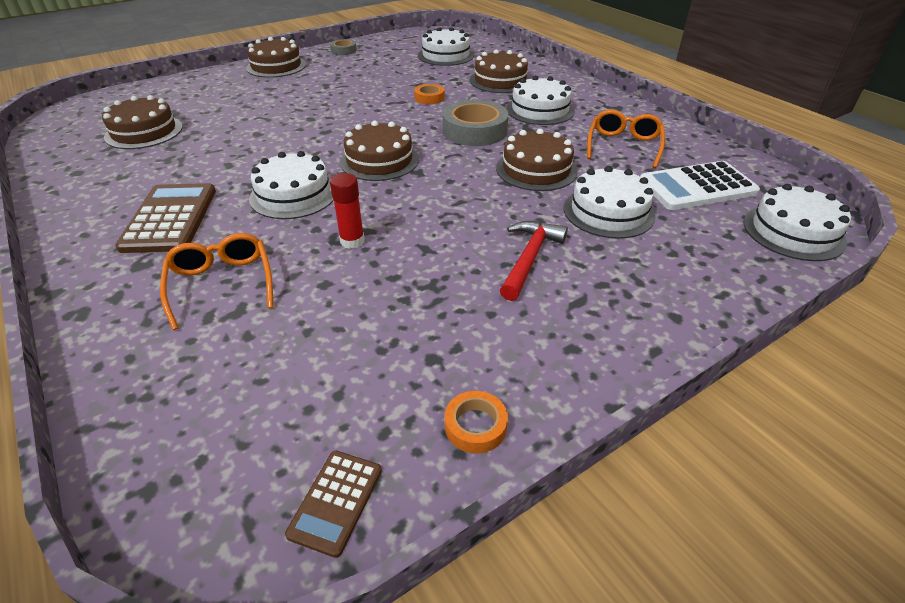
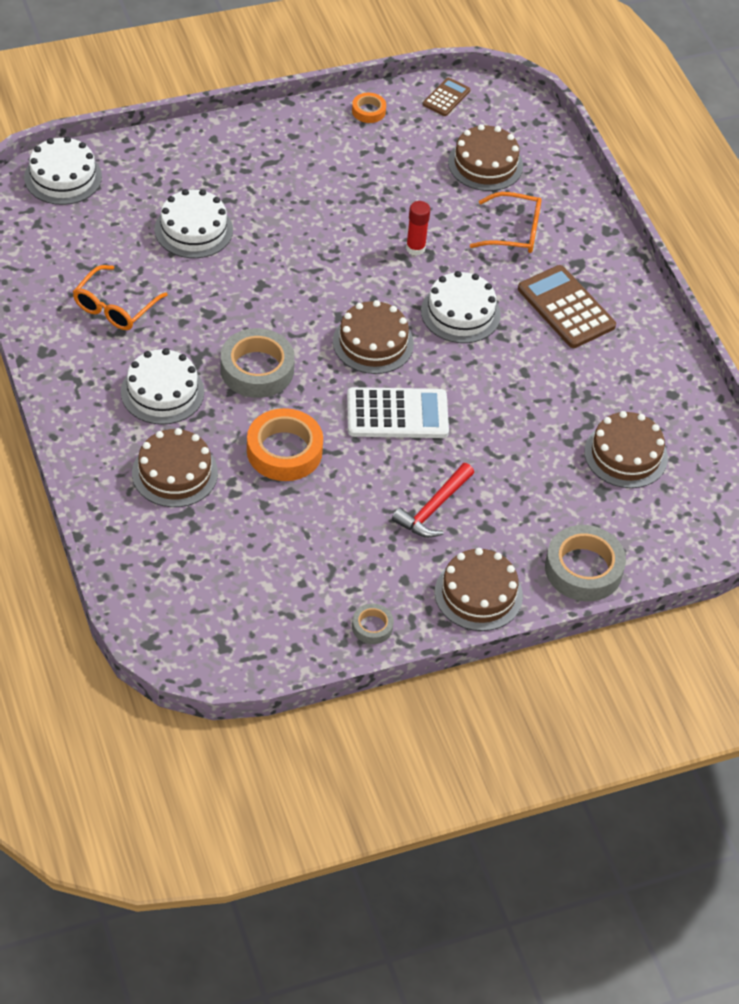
camera: 170 degrees left, 10 degrees up
(170, 218) = (566, 308): brown calculator -> brown calculator turned 135 degrees clockwise
(199, 82) = (583, 569): none -> grey tape
(222, 284) = (514, 232): orange glasses -> orange glasses turned 75 degrees counterclockwise
(429, 98) = (284, 451): orange tape -> orange tape, size x1.95
(446, 55) = (219, 569): white cake -> none
(529, 258) = (285, 202): red hammer -> red hammer (433, 508)
(536, 169) = (225, 294): brown cake -> brown cake (485, 164)
(697, 187) = (93, 238): white calculator -> white calculator (397, 414)

